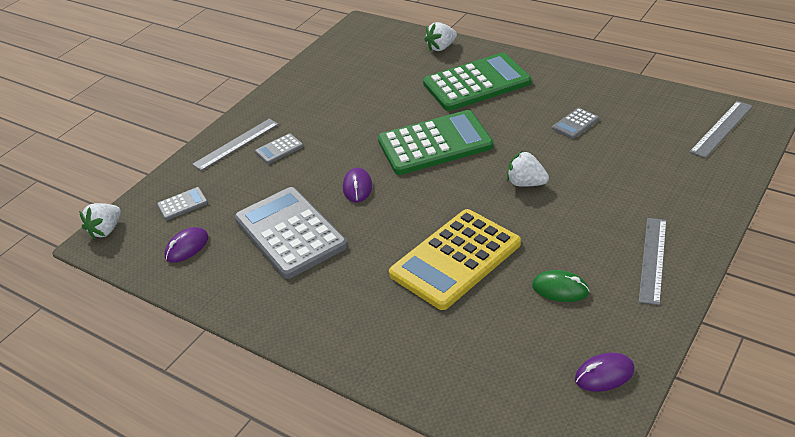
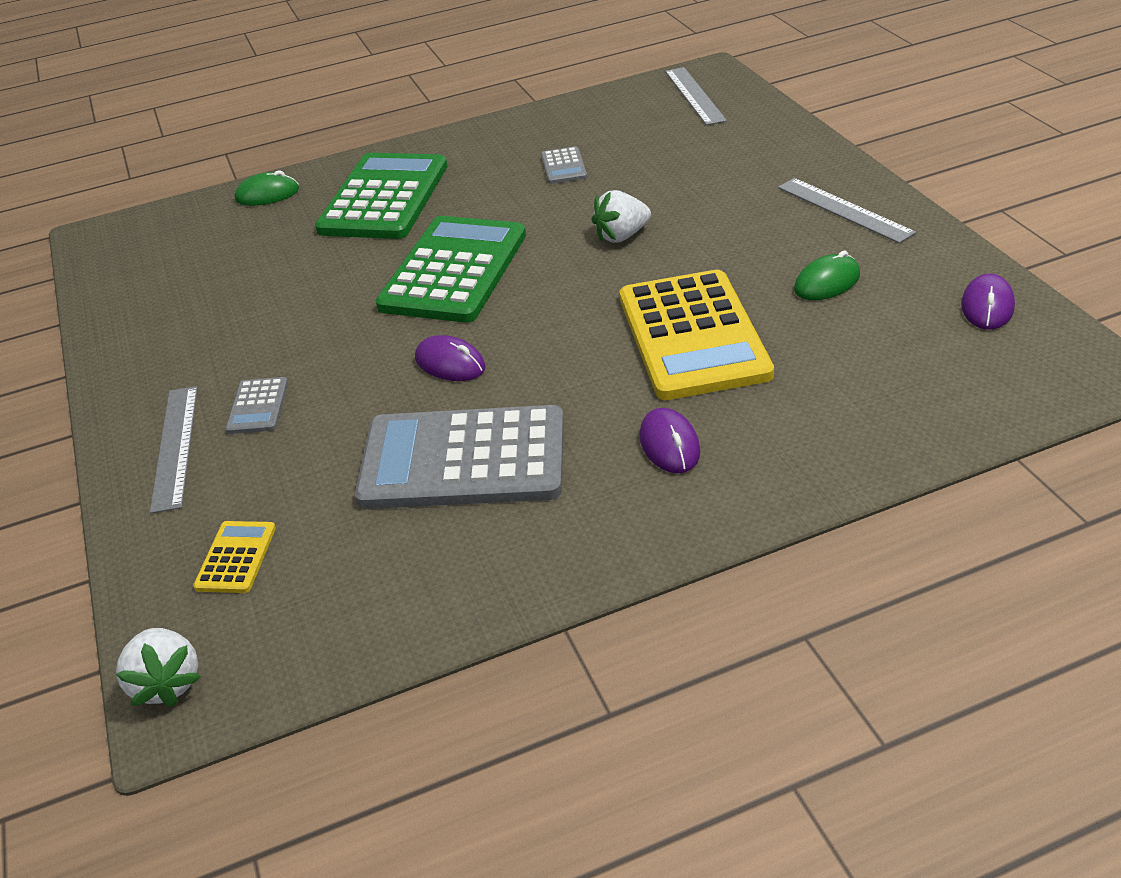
camera: 55 degrees left, 0 degrees up
(182, 204) = (236, 557): grey calculator -> yellow calculator
(187, 247) = (352, 586): purple mouse -> purple mouse (669, 445)
(441, 47) = (267, 194): white strawberry -> green mouse

